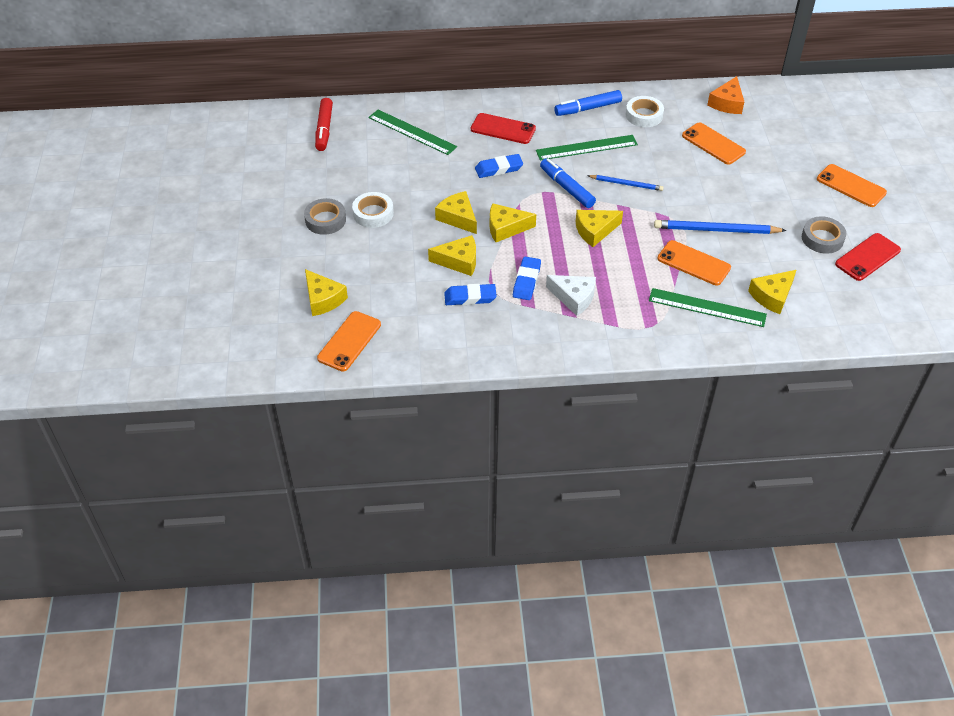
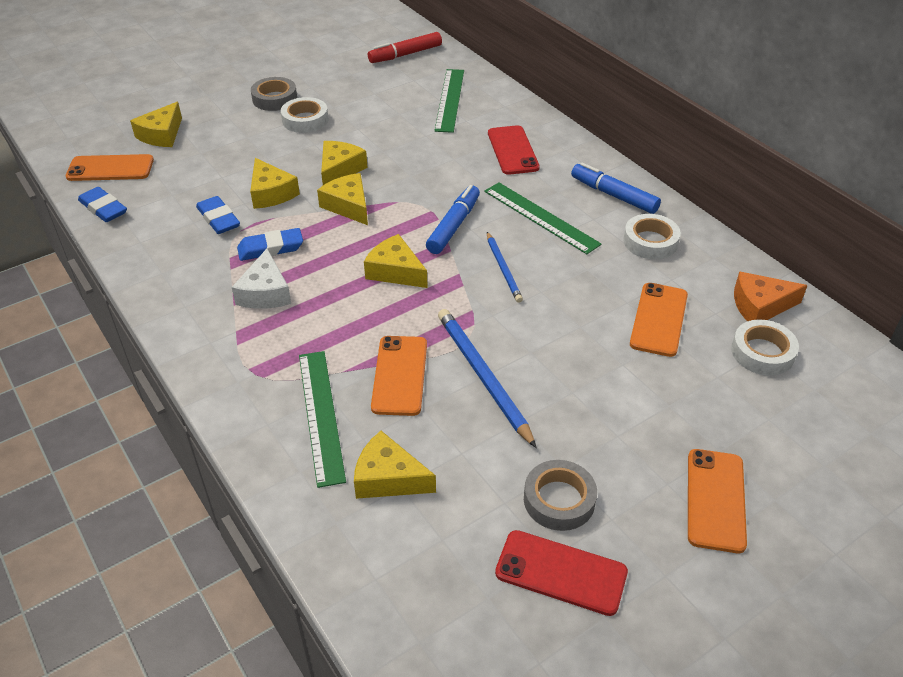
camera: 60 degrees right, 5 degrees down
(499, 169) = (443, 169): blue eraser -> blue eraser (103, 208)
(762, 120) = (762, 352): none -> white tape

